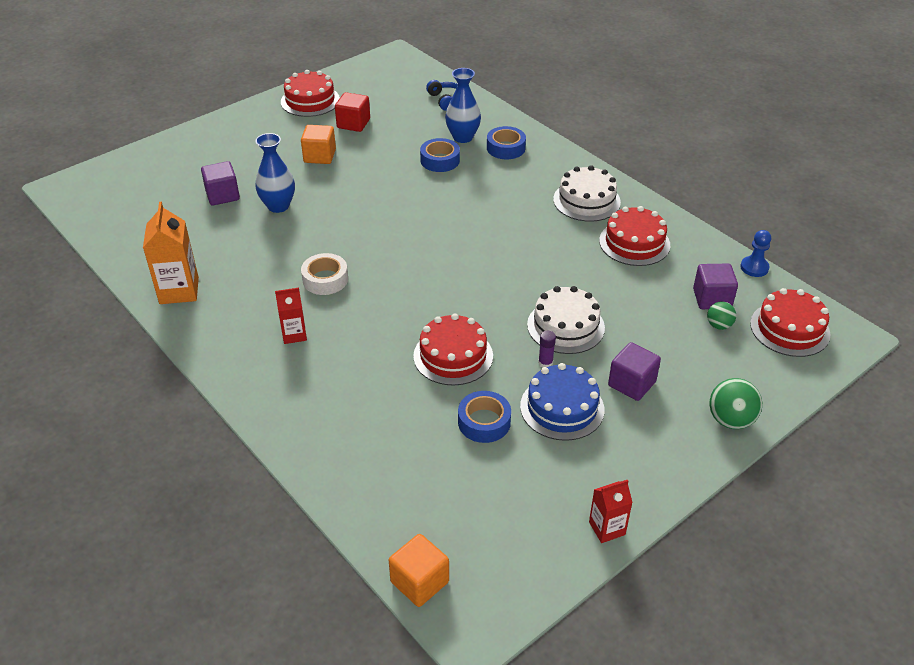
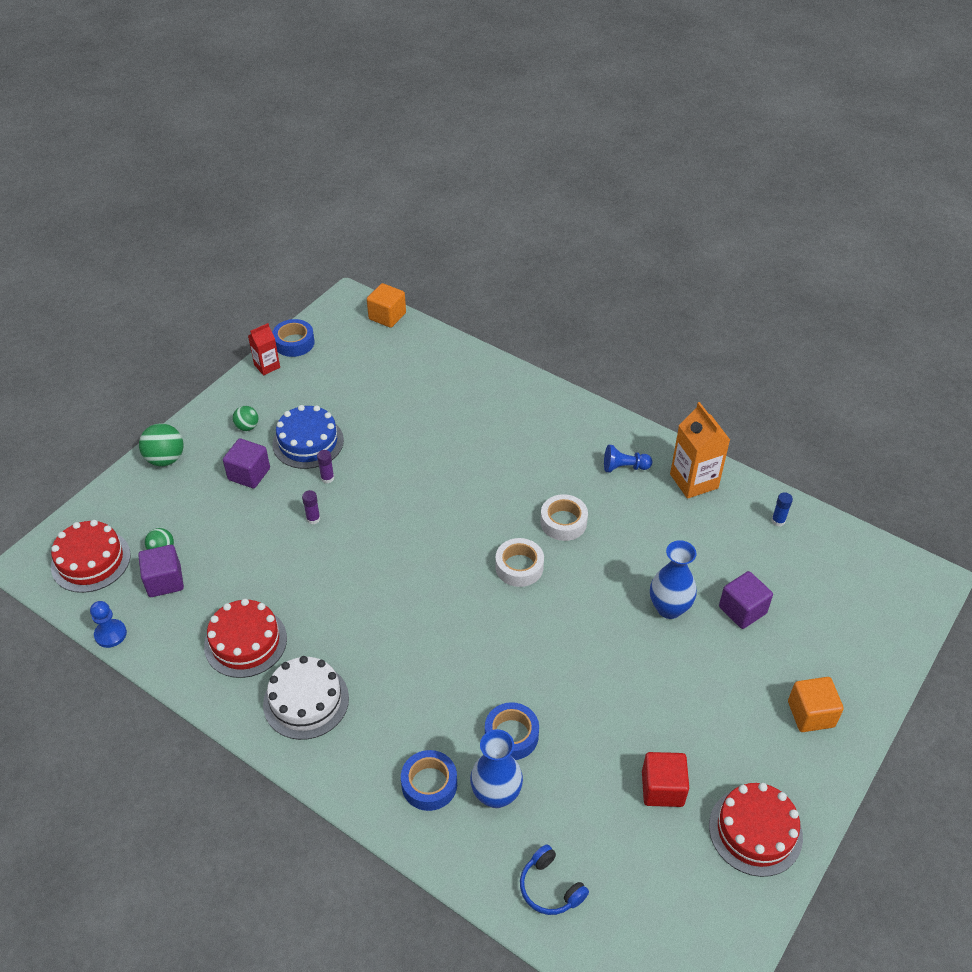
camera: 165 degrees right, 5 degrees up
(134, 246) = (778, 521): none -> blue glue stick
(235, 315) = (624, 467): none -> blue pawn
(294, 334) = (560, 460): red carton -> none
(319, 156) = (670, 706): orange cube -> orange cube (811, 714)
(384, 253) = (519, 567): none -> white tape
(453, 356) = (411, 468): red cake -> none
(484, 422) = (370, 419): blue tape -> blue tape (294, 343)
(565, 326) = (313, 519): white cake -> purple glue stick
(634, 441) = (247, 427): none -> green ball

